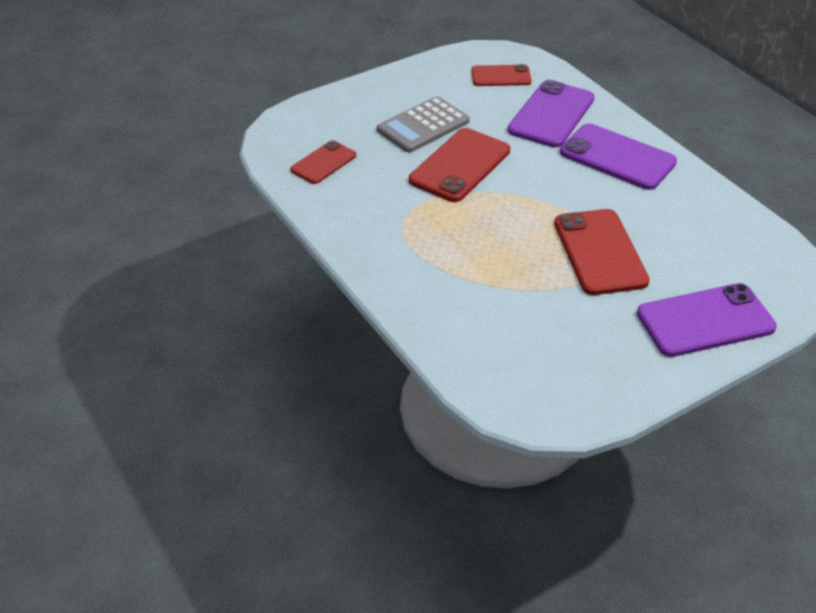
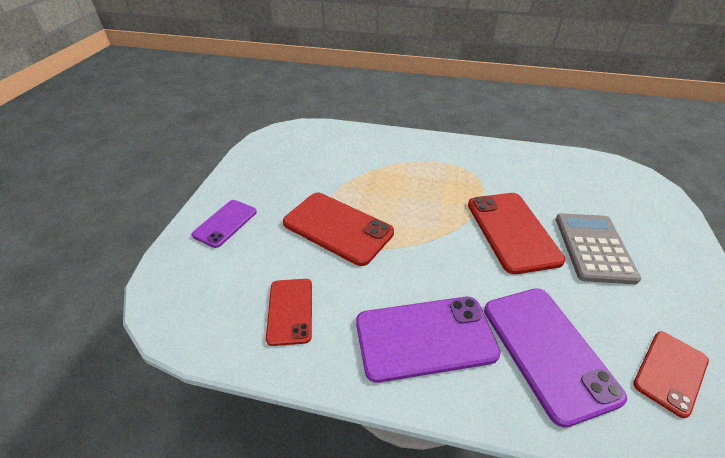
camera: 135 degrees right, 0 degrees up
(323, 163) = (575, 176): red phone -> red phone (290, 311)
(705, 321) = (225, 223): purple phone -> purple phone, size x0.60

